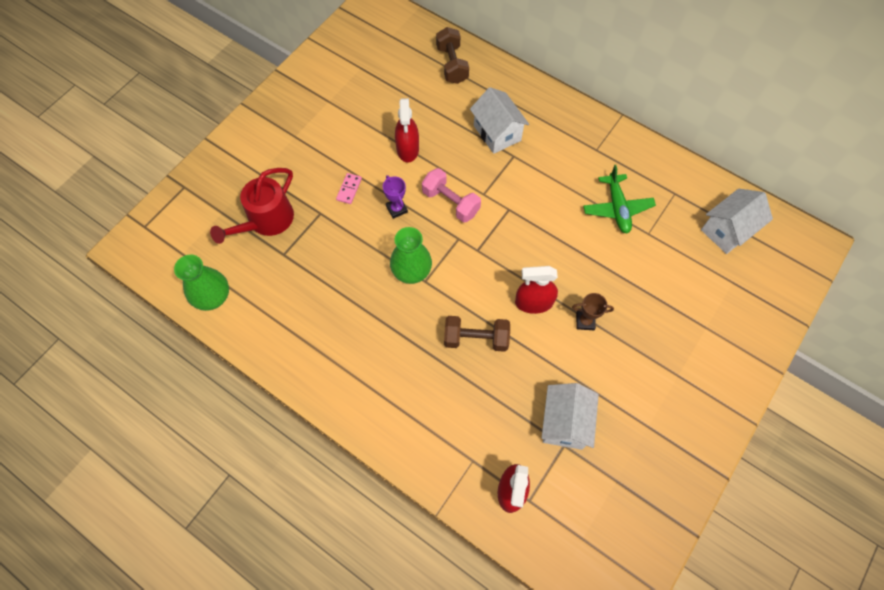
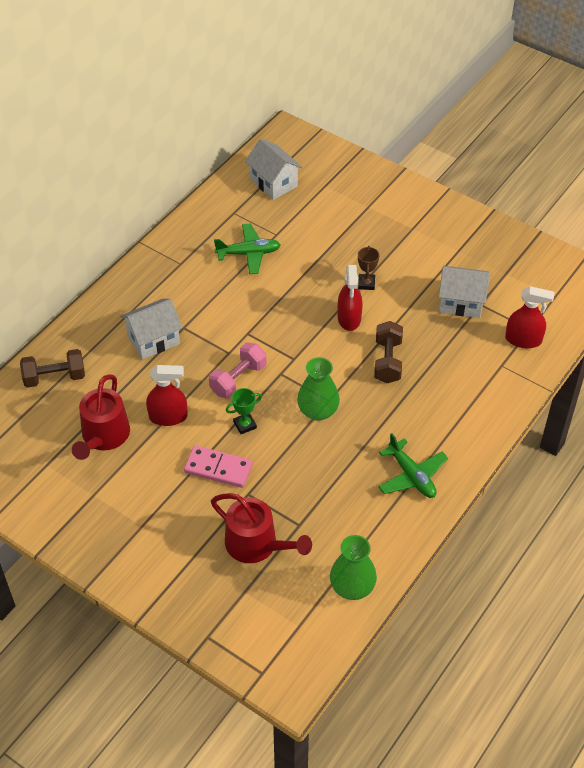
camera: 90 degrees left, 15 degrees down
(329, 355) = (411, 476): none -> green plane
(349, 189) = (218, 468): pink domino -> pink domino, size x1.77
(387, 103) = (103, 436): none -> red watering can
(396, 209) = (245, 425): purple trophy -> green trophy

